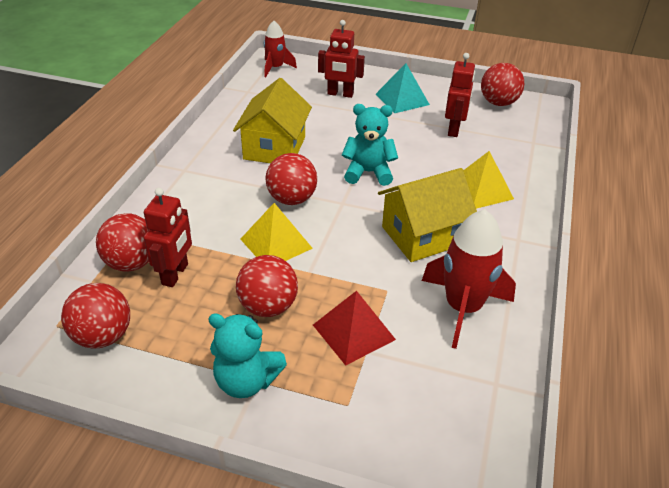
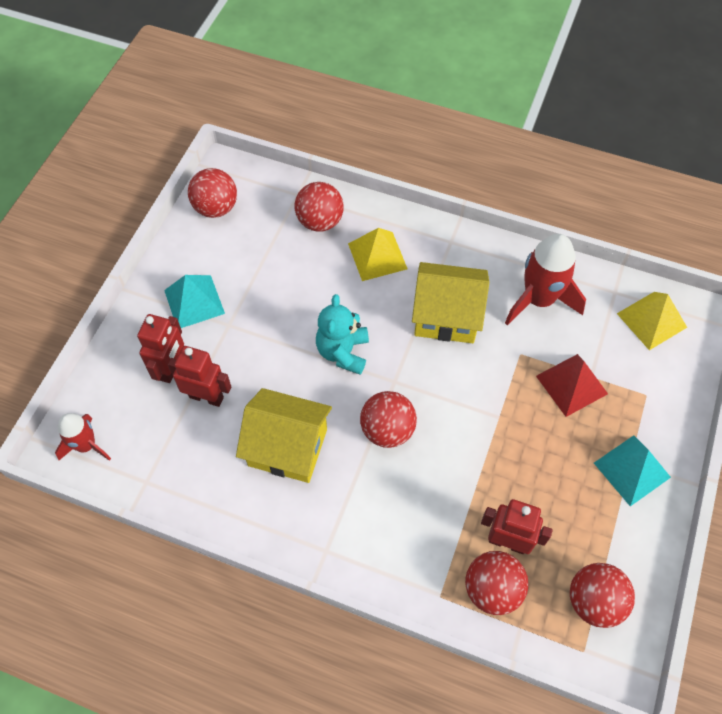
camera: 85 degrees left, 20 degrees up
(246, 381) = (632, 470): turquoise teddy bear -> turquoise pyramid
(268, 307) = (546, 453): red ball -> red ball (320, 221)
(276, 243) = (459, 446): yellow pyramid -> yellow pyramid (651, 320)
(422, 236) = (446, 316): yellow house -> yellow house turned 60 degrees counterclockwise
(454, 129) = (266, 259): red robot -> red robot (206, 397)

